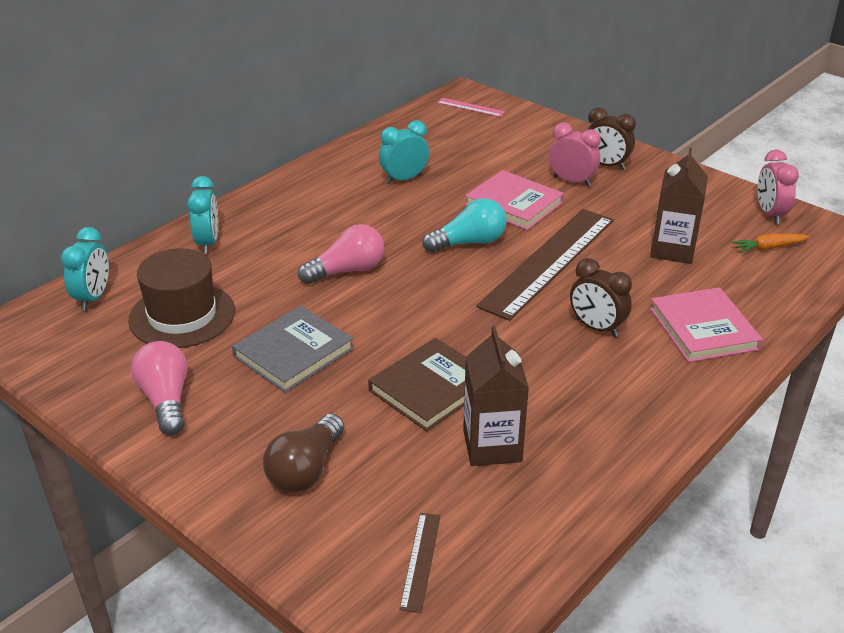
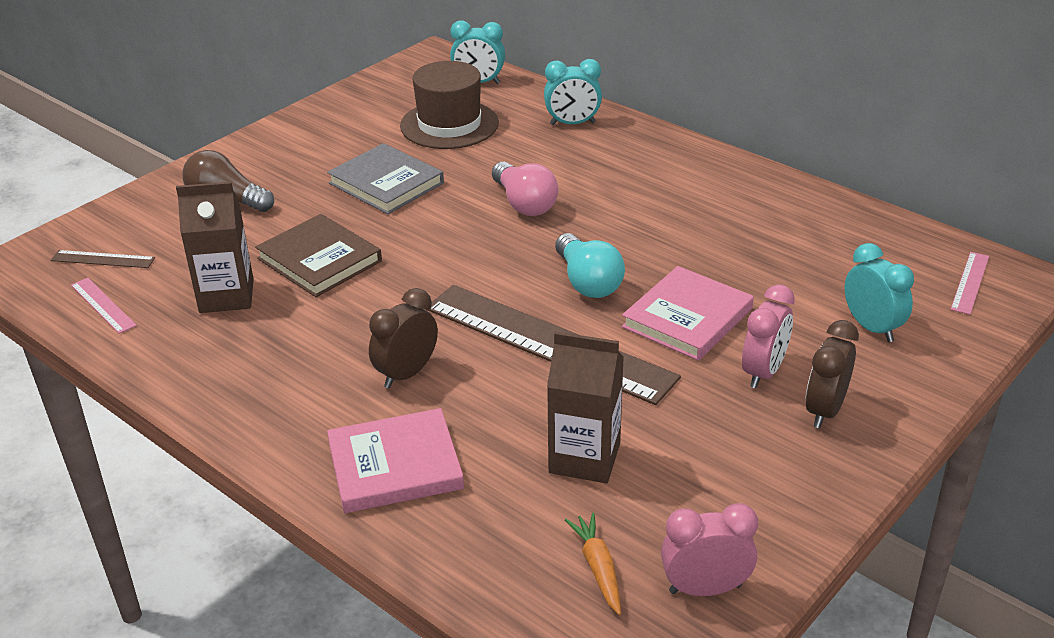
camera: 90 degrees right, 0 degrees up
(166, 400) = (331, 131): pink light bulb -> none
(404, 179) = (733, 232): turquoise clock -> turquoise clock (871, 328)
(511, 542) = (103, 305): none -> pink ruler

